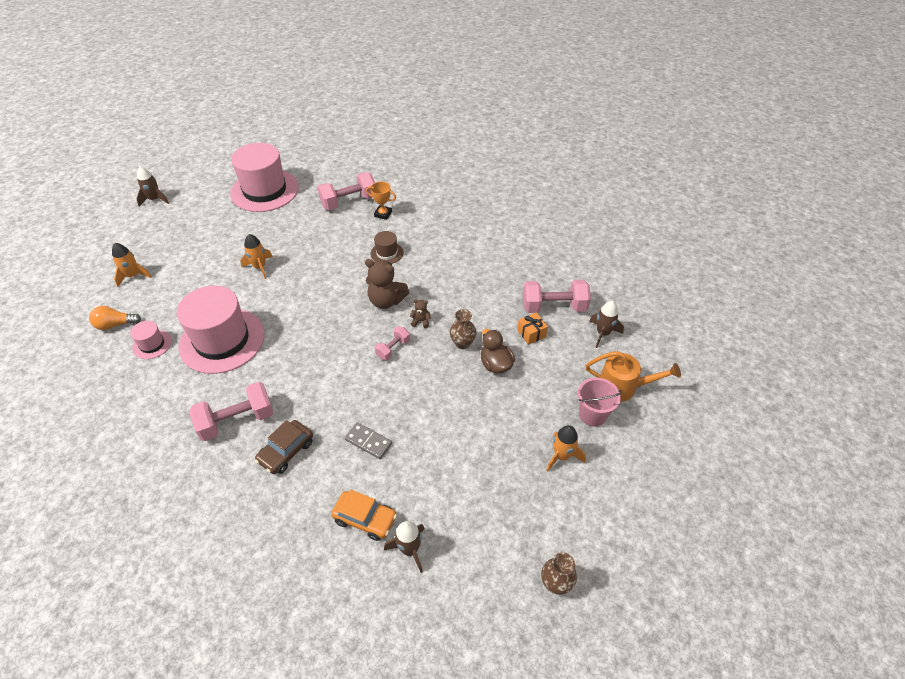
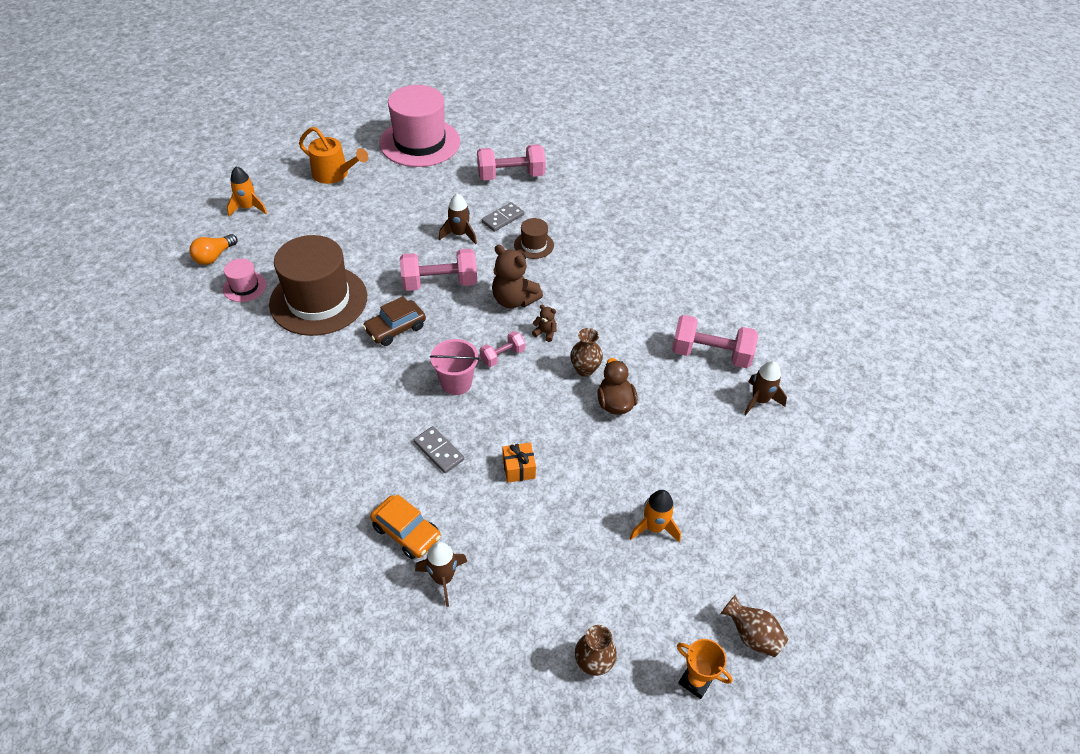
camera: 15 degrees right, 0 degrees up
(115, 324) = (214, 256): orange light bulb -> orange light bulb turned 60 degrees counterclockwise
(155, 199) = (297, 128): brown rocket -> brown rocket (459, 234)
(222, 340) = (318, 300): pink hat -> brown hat
(237, 421) = (306, 391): pink dumbbell -> pink dumbbell (439, 283)
(260, 267) = (385, 229): orange rocket -> none
(286, 451) = (347, 437): brown car -> brown car (395, 328)
(354, 237) = (502, 218): none -> grey domino
(383, 214) = (545, 199): orange trophy -> orange trophy (695, 681)
(531, 333) = (671, 379): orange gift -> orange gift (518, 468)
(592, 415) = (709, 491): pink bucket -> pink bucket (456, 383)
(622, 387) = (759, 468): orange watering can -> orange watering can (334, 174)
(666, 521) = (751, 635): none -> brown vase

